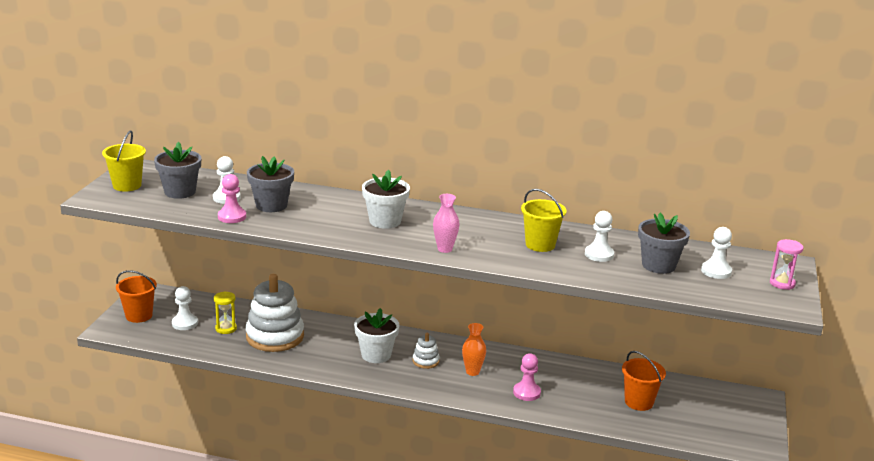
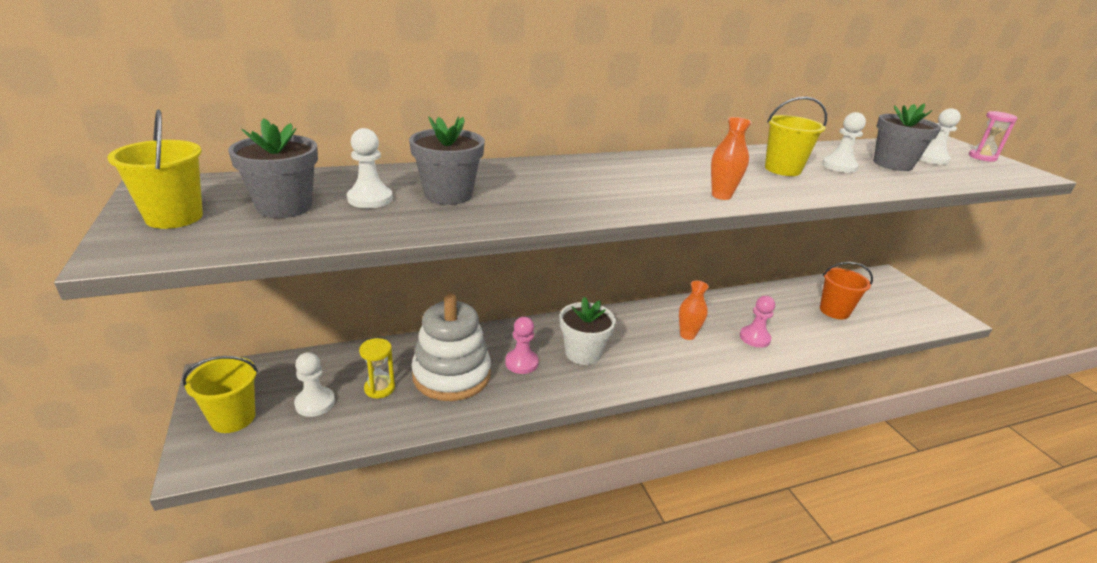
camera: 35 degrees left, 5 degrees up
(139, 315) = (233, 418): orange bucket -> yellow bucket
(232, 217) = (416, 222): pink pawn -> pink pawn (521, 363)
(385, 221) = (609, 181): white flower pot -> none
(425, 361) = (635, 341): white stacking toy -> none
(444, 249) = (721, 196): pink vase -> orange vase

